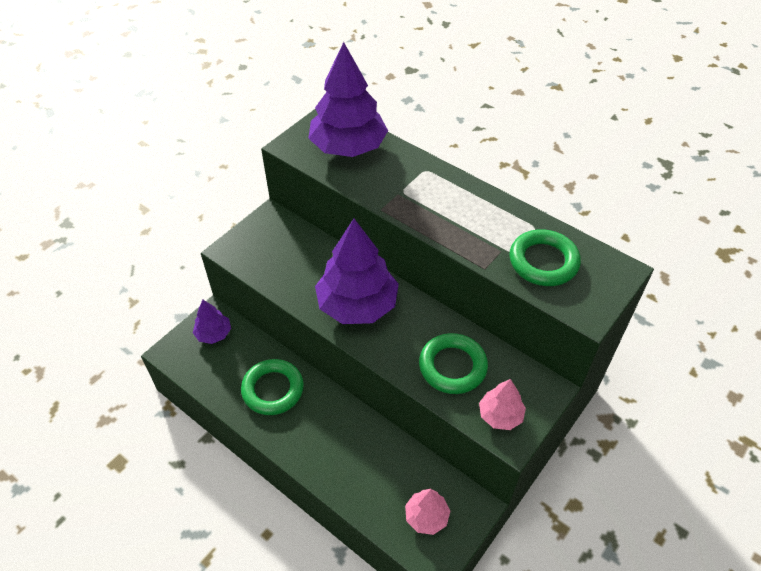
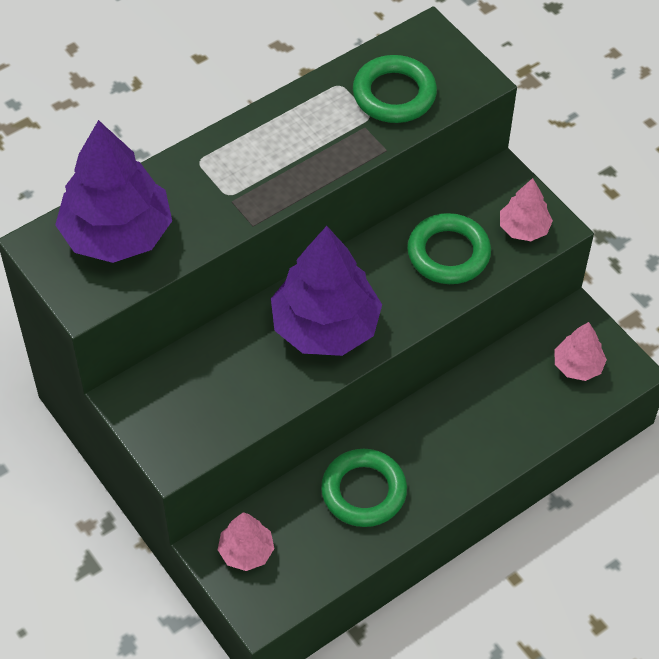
camera: 75 degrees left, 5 degrees up
(214, 334) = (246, 551): purple tree -> pink tree

